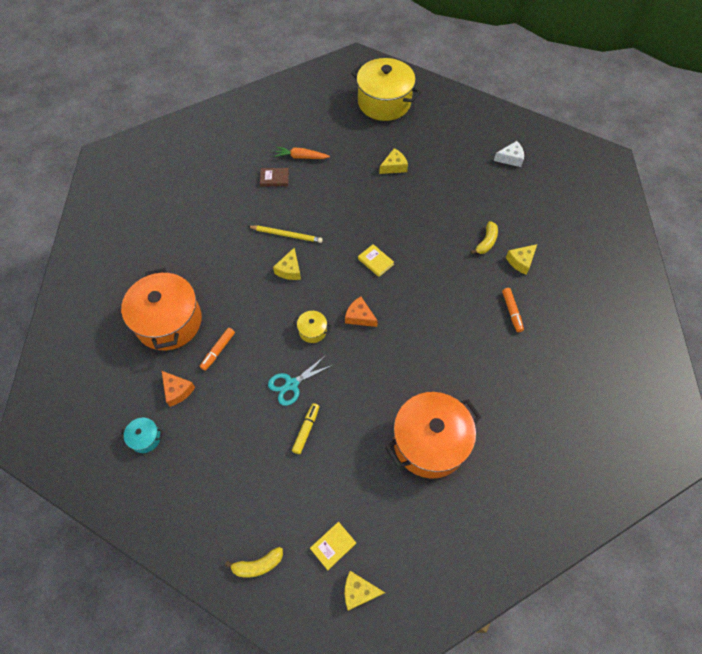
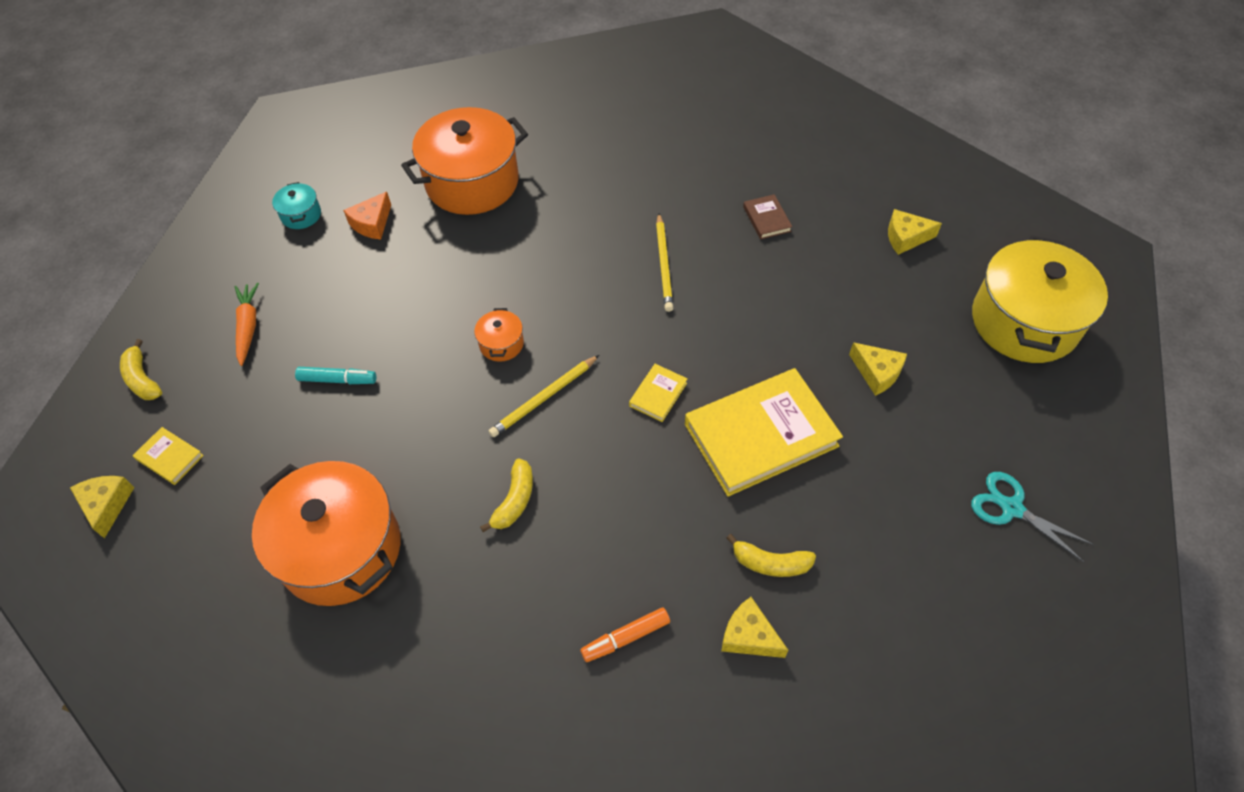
camera: 75 degrees right, 5 degrees down
(218, 351) = (441, 246): orange marker -> none
(289, 270) = (600, 286): yellow cheese -> yellow cheese (905, 238)
(291, 384) = (406, 343): turquoise scissors -> turquoise scissors (1011, 508)
(301, 157) = (828, 239): orange carrot -> orange carrot (248, 327)
(306, 430) = (337, 380): yellow marker -> turquoise marker
(312, 331) = (501, 344): yellow pot -> orange pot
(359, 316) = (544, 398): orange cheese -> yellow pencil
(415, 224) = (760, 435): none -> yellow book
(422, 345) = (514, 500): none -> yellow banana
(510, 158) = (1008, 572): white cheese -> none

